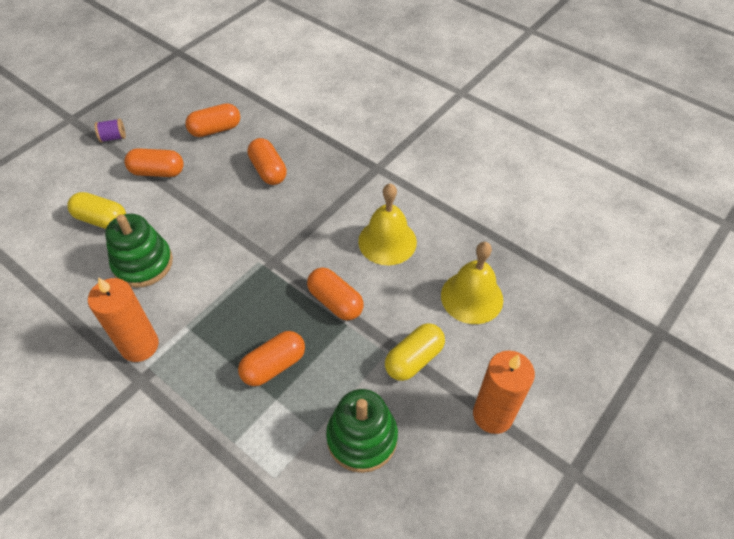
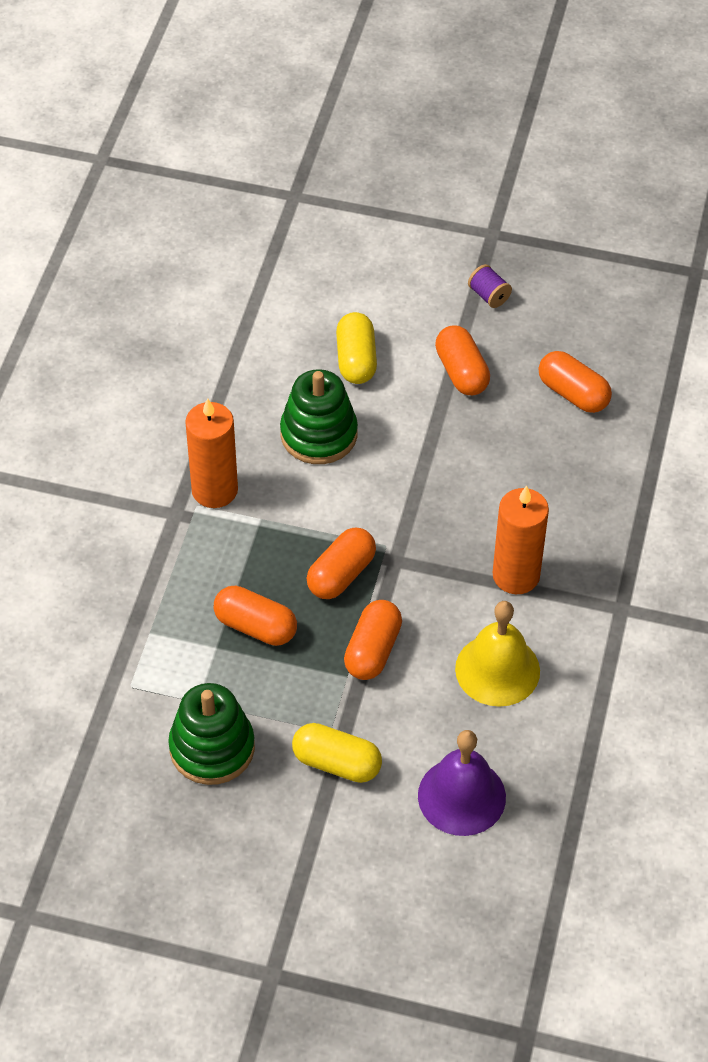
camera: 65 degrees right, 0 degrees up
(268, 170) = (537, 487): orange capsule -> orange capsule (341, 574)
(472, 297) = (461, 796): yellow bell -> purple bell
(493, 415) = (305, 870): orange candle -> orange candle (516, 575)

